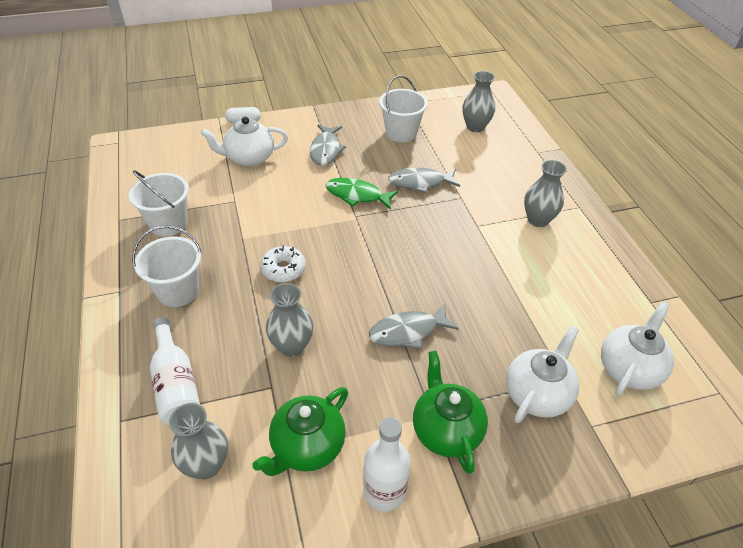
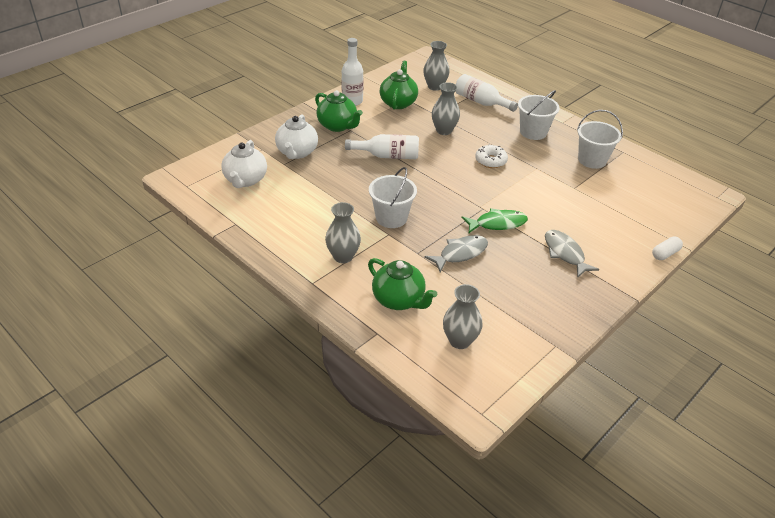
camera: 150 degrees right, 5 degrees down
(249, 158) = (610, 222): white teapot -> none
(401, 133) = (523, 300): white bucket -> white bucket (391, 218)
(408, 332) = (387, 156): grey fish -> white bottle
(505, 167) = (399, 300): none -> green teapot

